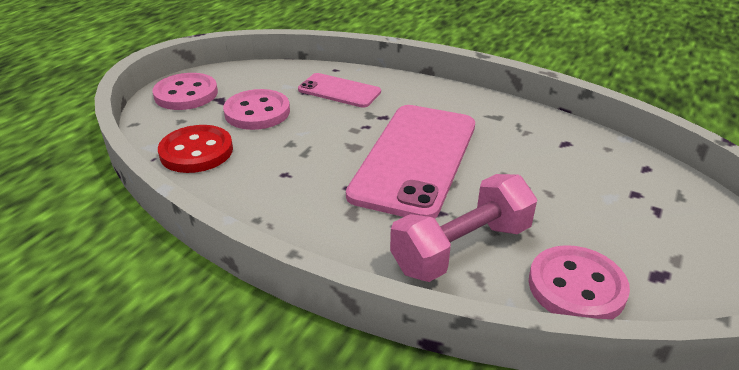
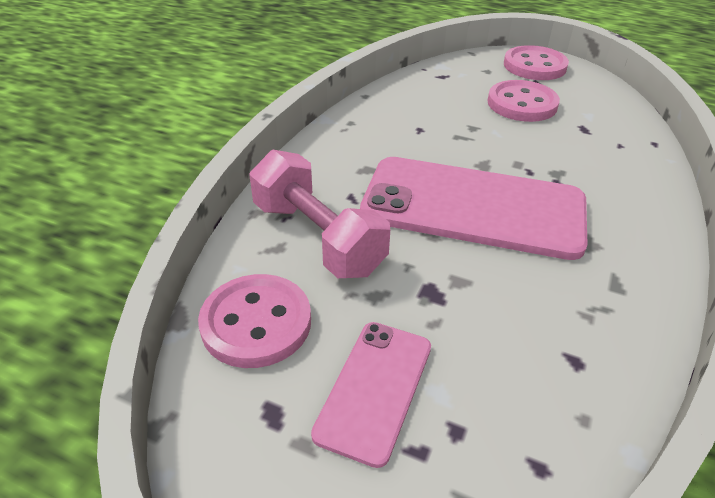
camera: 85 degrees right, 5 degrees up
(196, 151) = (440, 84): red button -> none
(339, 91) = (600, 148): pink phone -> pink phone (375, 389)

